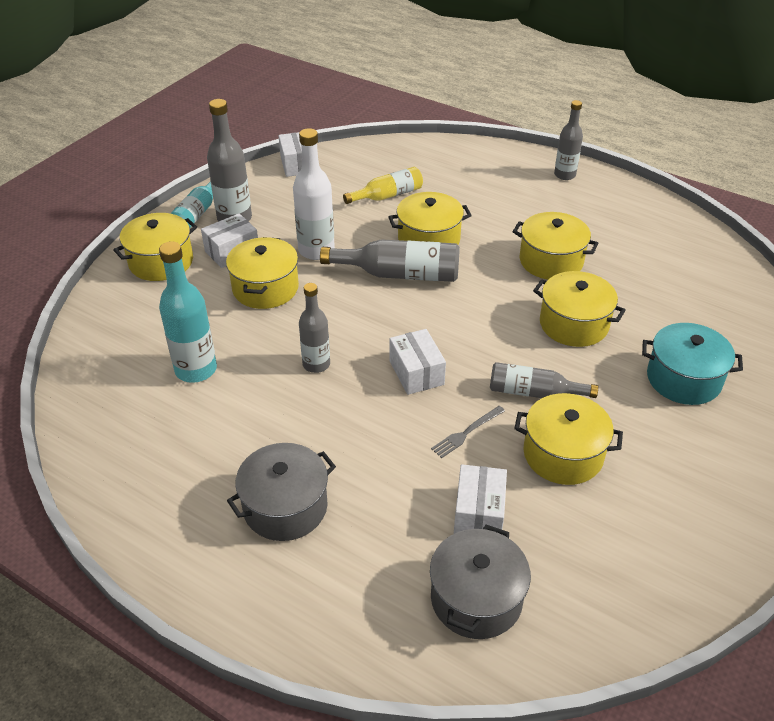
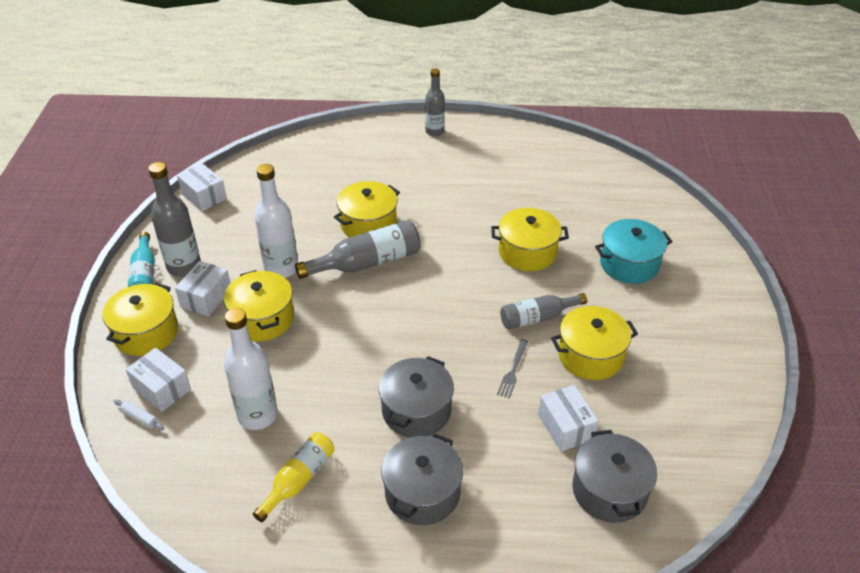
camera: 30 degrees left, 0 degrees up
(101, 330) = (140, 418): none -> white rolling pin
(196, 370) = (258, 415): turquoise bottle -> white bottle
(316, 364) = (357, 366): grey bottle -> none
(339, 428) = (416, 410): none -> grey pot
(387, 195) = (305, 198): yellow bottle -> yellow bottle (299, 480)
(416, 372) = (441, 339): white box -> white box (161, 389)
(551, 261) = (475, 207): yellow pot -> none

